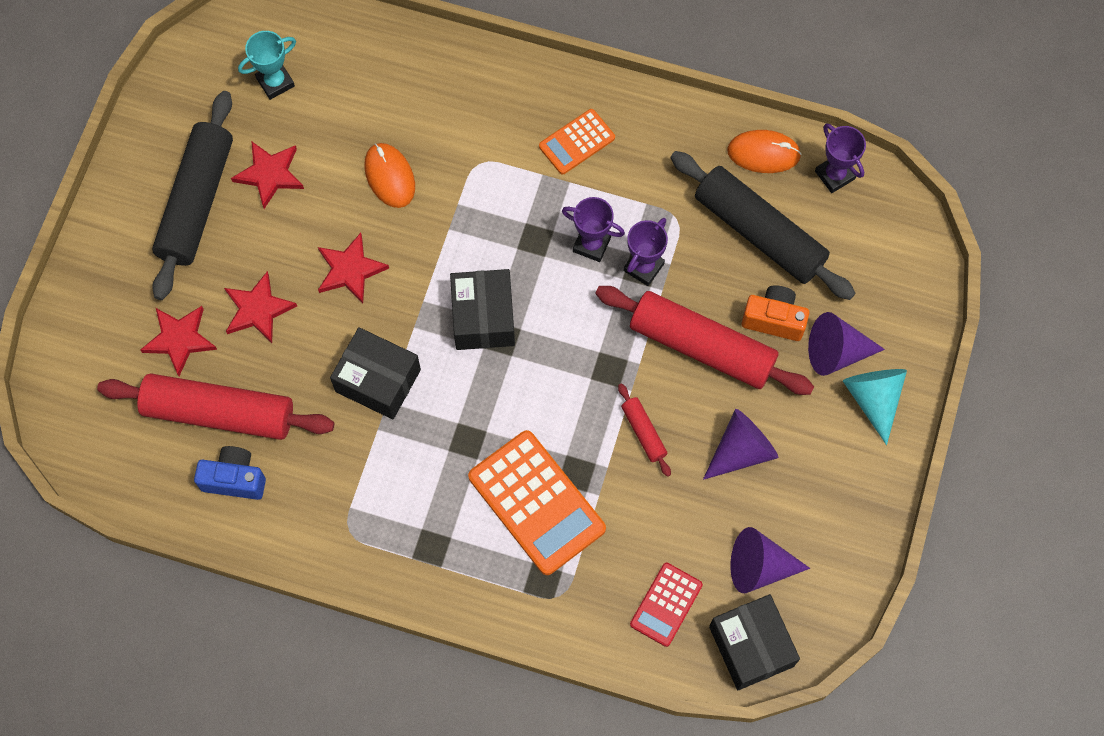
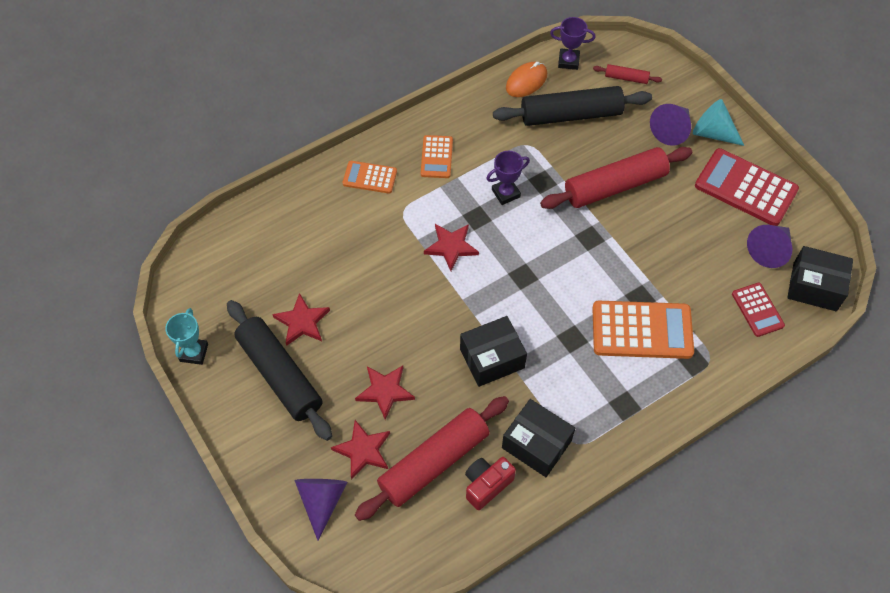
camera: 50 degrees left, 10 degrees down
(234, 479) = (486, 485): blue camera -> red camera
(275, 82) = (245, 276): turquoise trophy -> turquoise trophy (194, 353)
(350, 270) = (407, 323): red star -> red star (451, 247)
(389, 176) = (367, 261): orange mouse -> none
(483, 317) = (501, 276): black box -> black box (536, 444)
(492, 99) = (370, 177): none -> orange calculator
(643, 267) = (542, 179): purple trophy -> none
(643, 432) = (642, 248): red rolling pin -> red rolling pin (626, 78)
(741, 450) = (693, 211): purple cone -> purple cone (322, 501)
(774, 319) = (628, 143): orange camera -> none
(825, 486) = (745, 188): none -> red calculator

